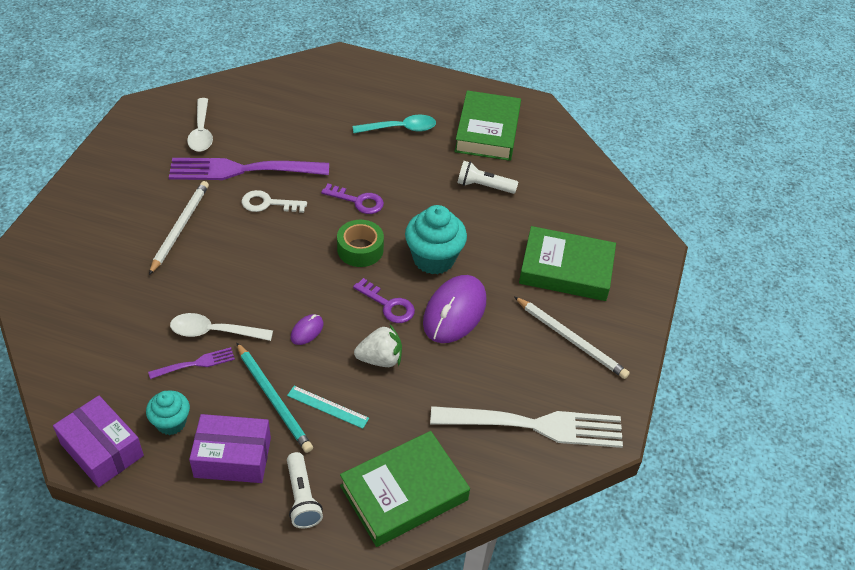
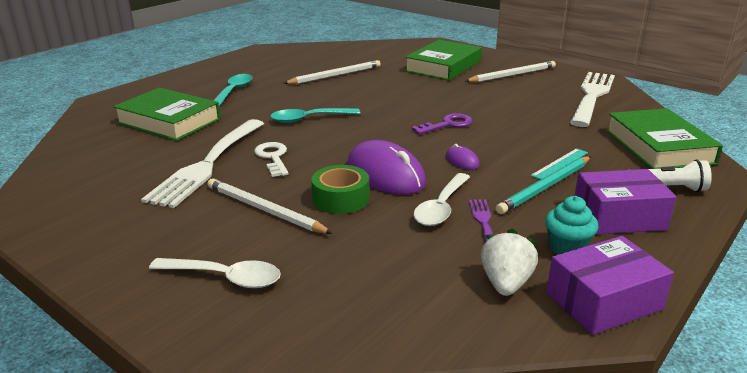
camera: 65 degrees left, 20 degrees down
(201, 132) = (116, 179): white spoon -> white spoon (225, 278)
(232, 457) = (618, 217): purple box -> purple box turned 60 degrees clockwise
(242, 170) = (207, 164): purple fork -> white fork
(268, 203) = (273, 157): white key -> white key turned 135 degrees clockwise
(274, 399) = (545, 187): turquoise pencil -> turquoise pencil turned 150 degrees clockwise
(358, 201) = (309, 119): purple key -> turquoise spoon
(360, 249) = (372, 126): green tape -> green tape (341, 199)
(380, 359) = (509, 136): white strawberry -> white strawberry (506, 283)
(433, 259) = (404, 102): turquoise cupcake -> none
(454, 312) = (468, 103): purple mouse -> purple mouse (385, 174)
(484, 186) = (335, 75): white flashlight -> white pencil
(487, 131) = (274, 66): green book -> green book (169, 121)

